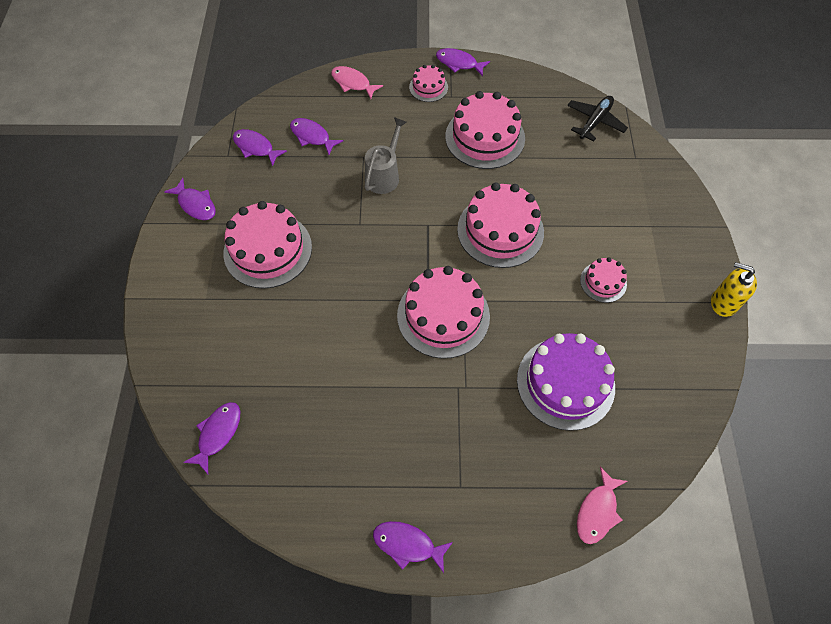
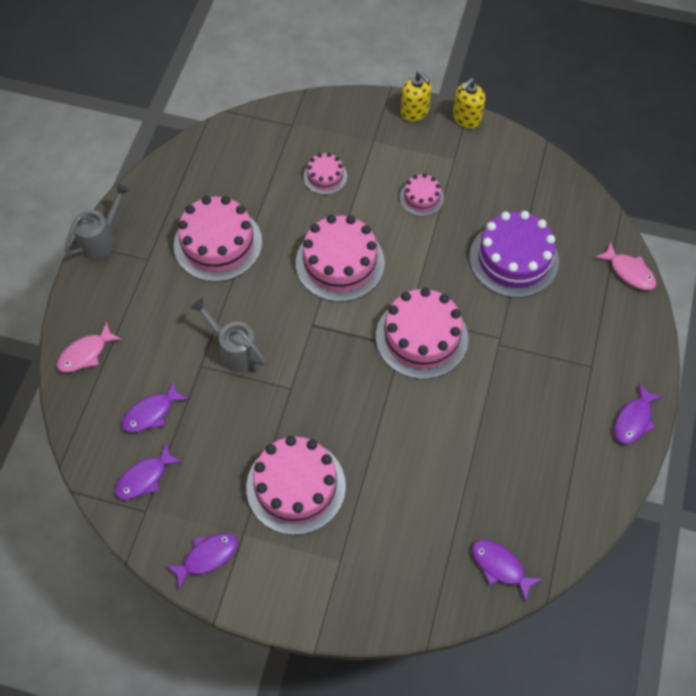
camera: 75 degrees left, 0 degrees up
(428, 87) = (125, 278): pink cake -> pink cake (325, 176)
(459, 63) = (101, 239): purple fish -> grey watering can
(595, 122) = (234, 142): black plane -> none
(706, 254) = (415, 111): none -> yellow soap dispenser

